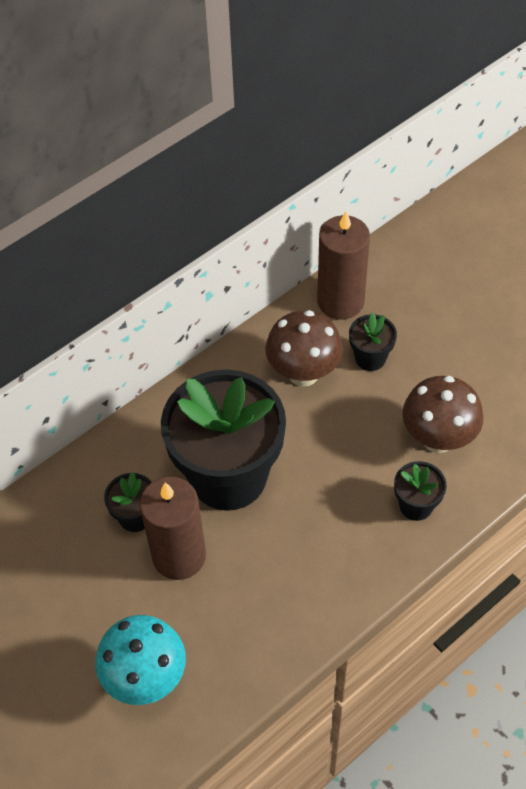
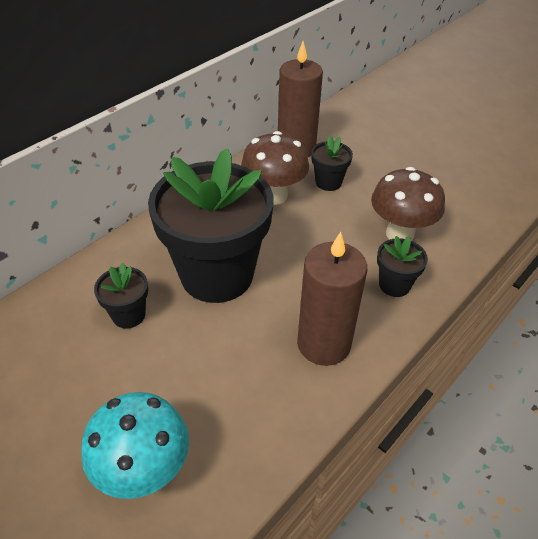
camera: 10 degrees left, 10 degrees down
(179, 556) = (174, 346): brown candle -> brown candle (324, 344)

